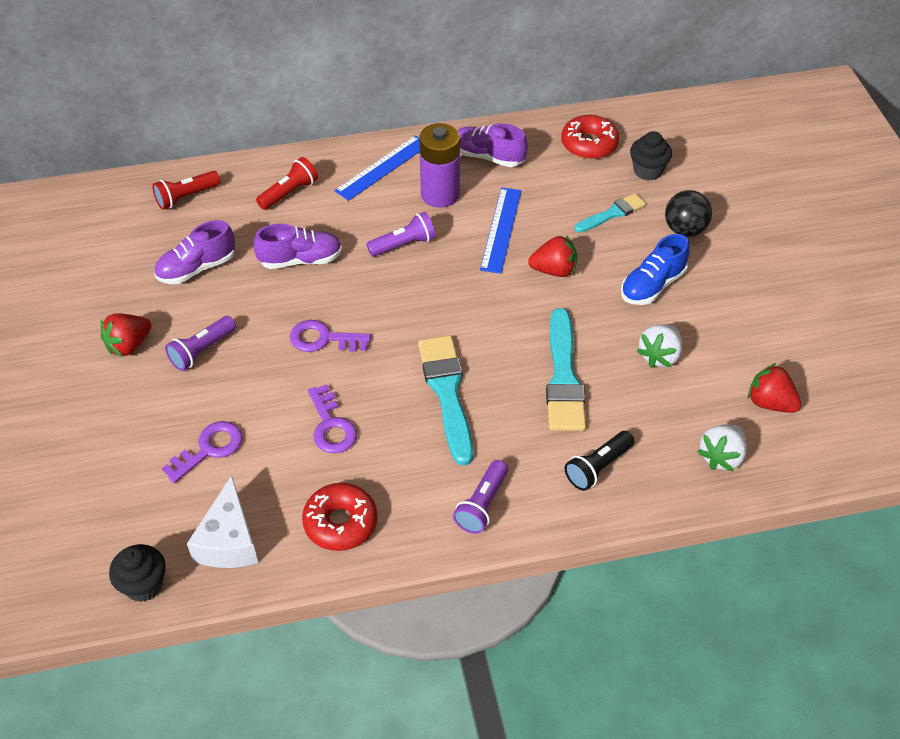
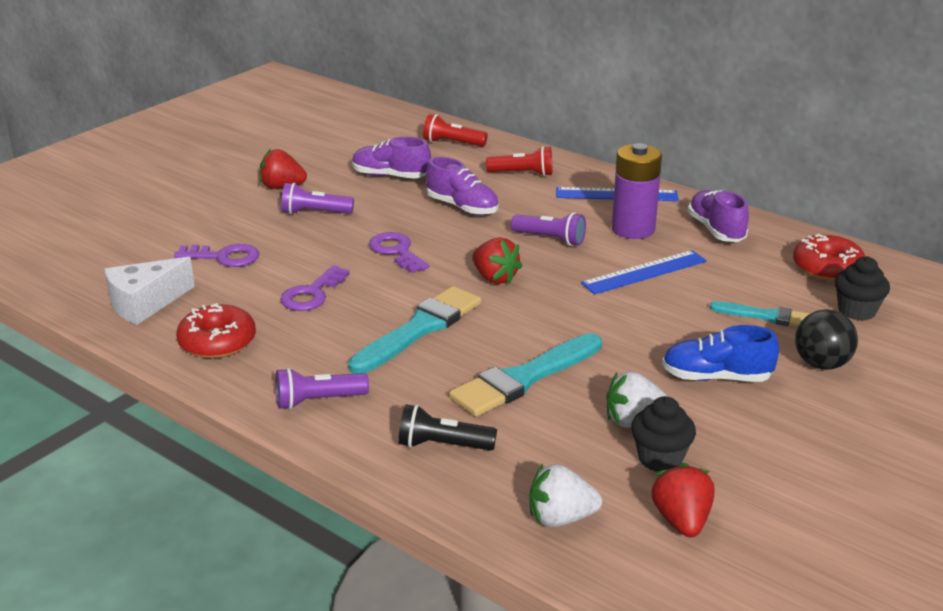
camera: 50 degrees right, 20 degrees down
(144, 585) = (67, 290): black cupcake -> black cupcake (660, 458)
(554, 270) = (643, 317): red strawberry -> red strawberry (495, 278)

